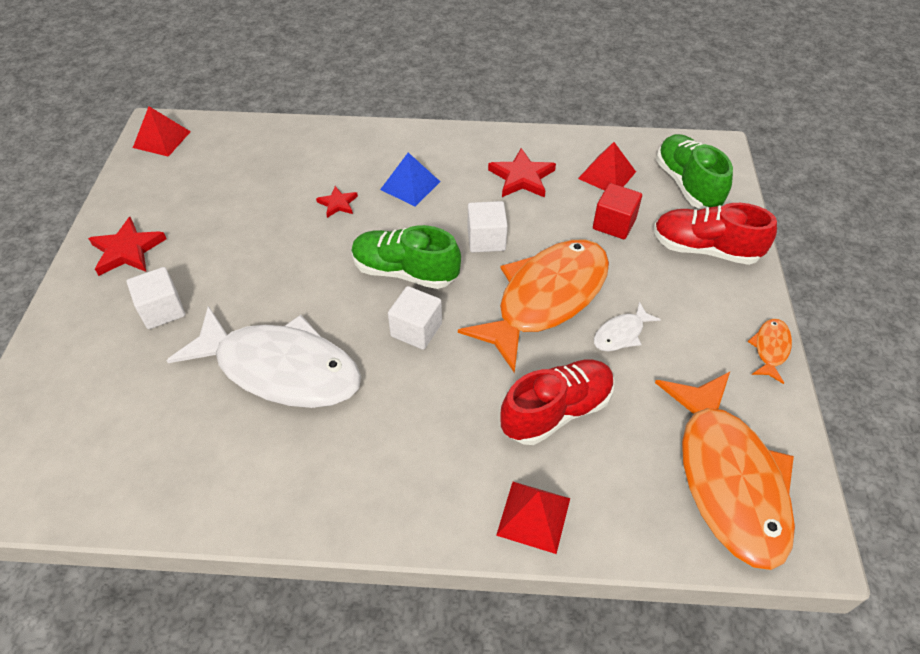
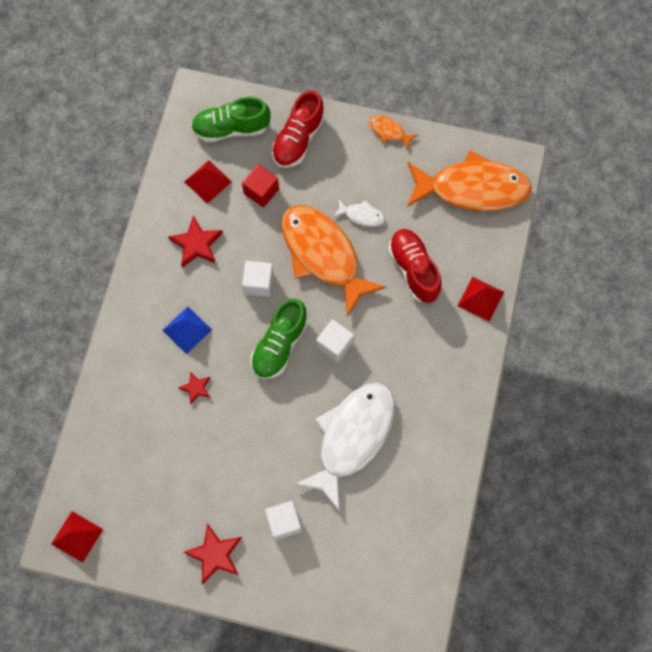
camera: 80 degrees left, 20 degrees up
(621, 334) = (361, 215): white fish -> white fish turned 45 degrees counterclockwise

